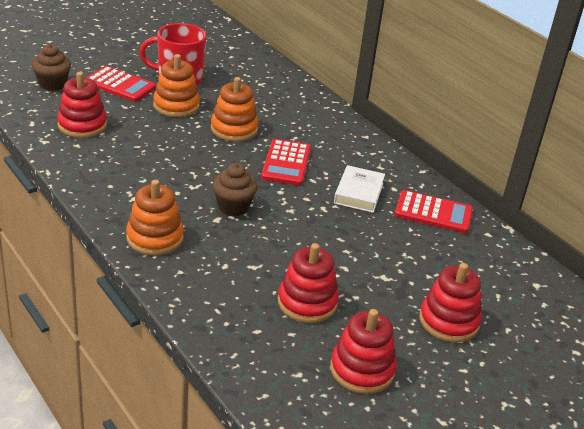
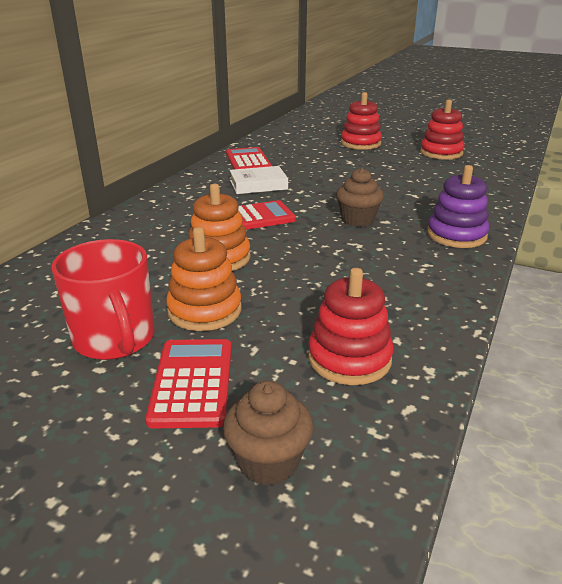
camera: 115 degrees left, 5 degrees down
(155, 238) = (456, 235): orange stacking toy -> purple stacking toy
(307, 302) = (416, 173): red stacking toy -> none

